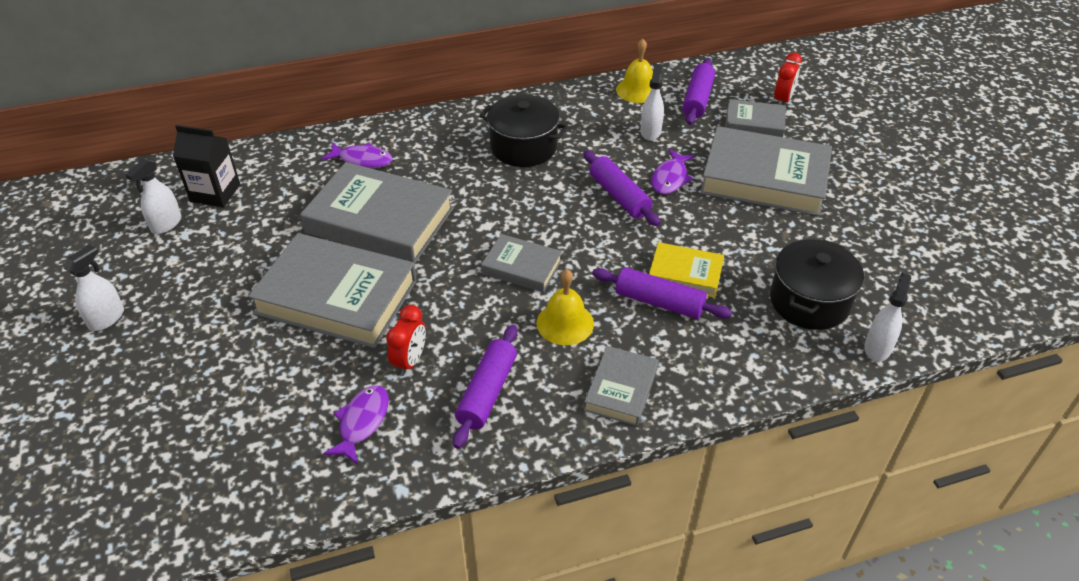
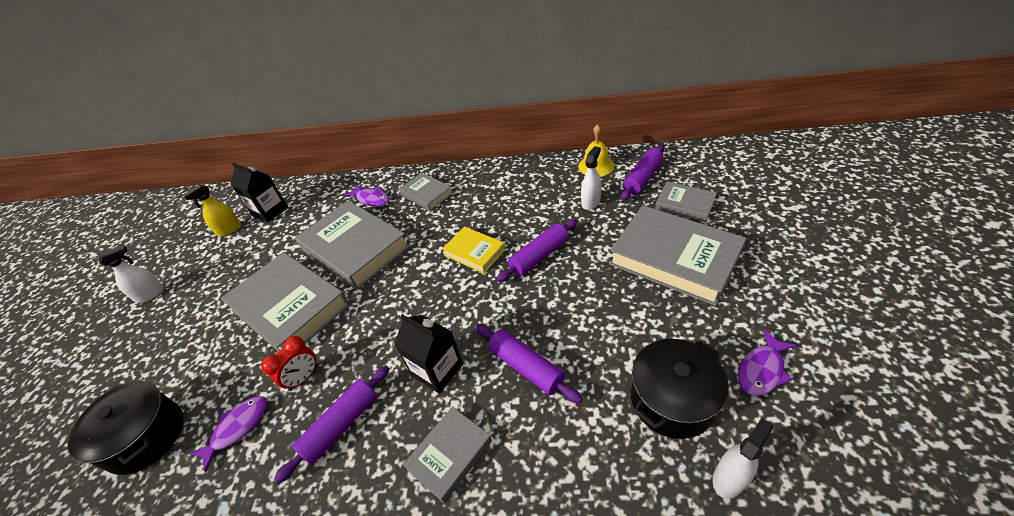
camera: 25 degrees right, 0 degrees up
(166, 224) = (229, 229): white spray bottle -> yellow spray bottle
(521, 267) = (431, 308): grey book -> grey book (426, 194)
(523, 147) = (486, 203): black pot -> black pot (146, 437)
(565, 323) = (437, 370): yellow bell -> black carton
(619, 196) = (539, 256): purple rolling pin -> purple rolling pin turned 60 degrees clockwise
(670, 178) = (589, 246): purple fish -> purple fish (762, 370)
(685, 274) = (562, 342): yellow book -> yellow book (474, 252)
(782, 100) = (719, 187): red clock -> none

